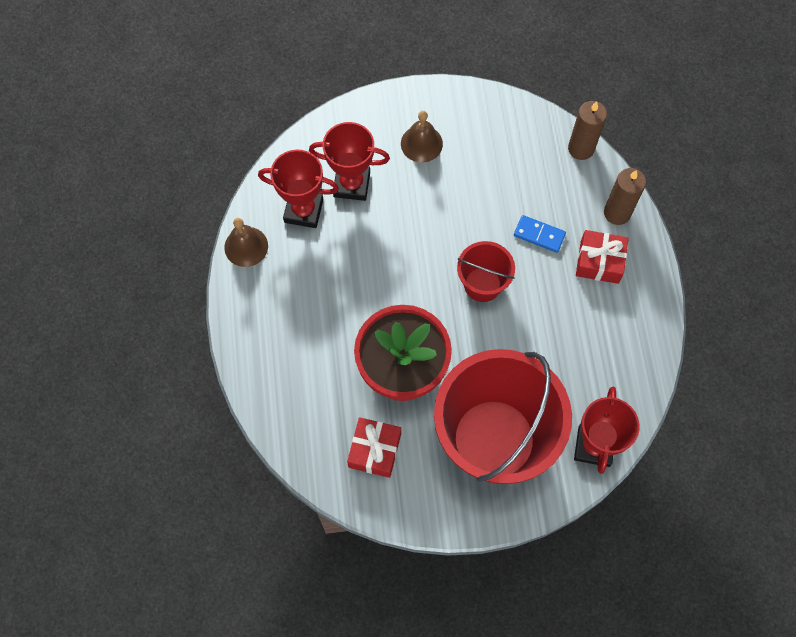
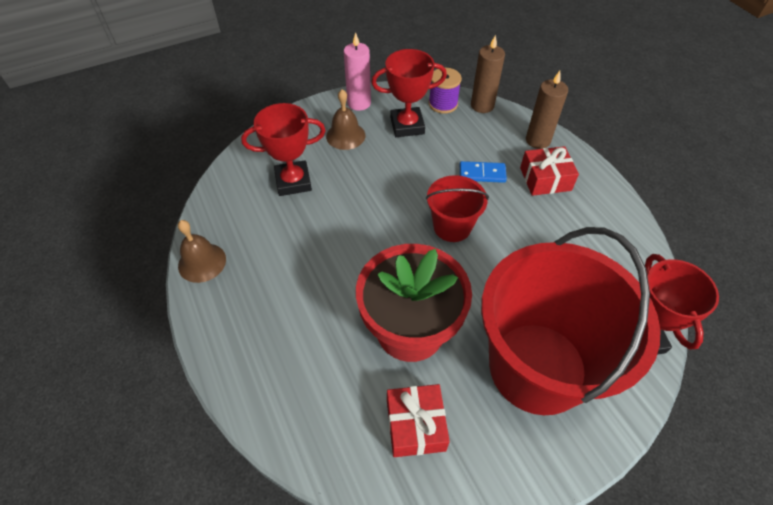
camera: 20 degrees left, 15 degrees down
(303, 211) = (253, 215): red trophy -> red trophy (407, 126)
(451, 104) = (359, 103): none -> pink candle
(539, 133) = (443, 104): none -> purple spool

